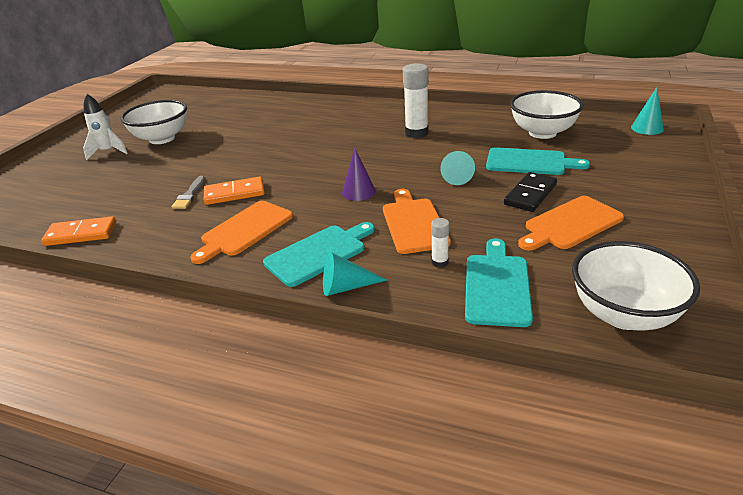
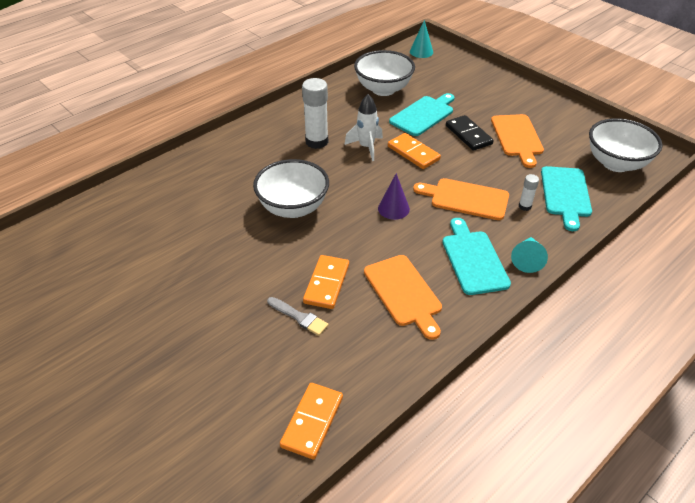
camera: 65 degrees left, 10 degrees up
(108, 152) = (98, 374): white rocket -> white rocket (366, 147)
(162, 138) = (117, 315): white bowl -> white bowl (293, 208)
(456, 176) = (413, 153): turquoise cone -> orange domino
(497, 286) = (565, 194): turquoise cutting board -> turquoise cutting board turned 120 degrees counterclockwise

